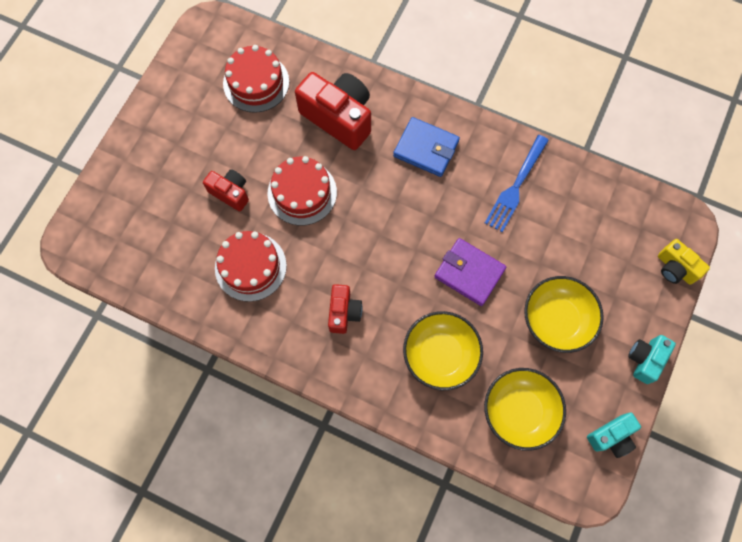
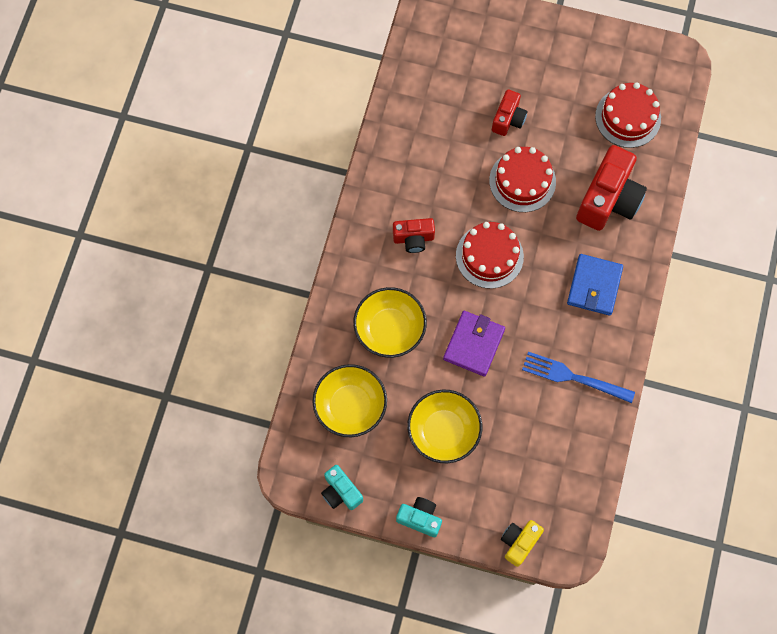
camera: 80 degrees right, 0 degrees up
(250, 266) = (440, 151): red cake -> red cake (489, 256)

